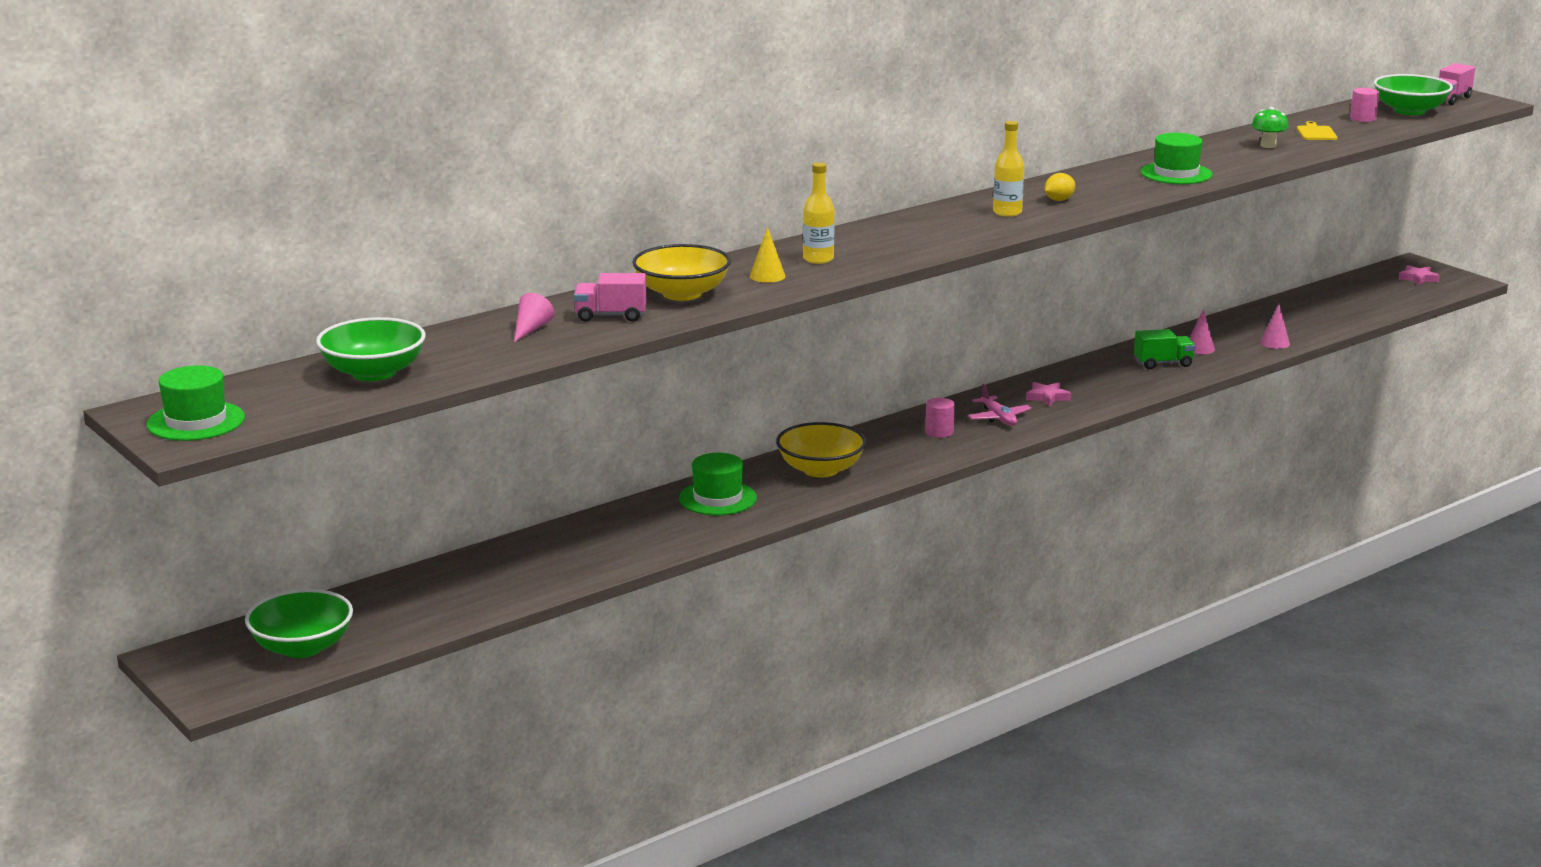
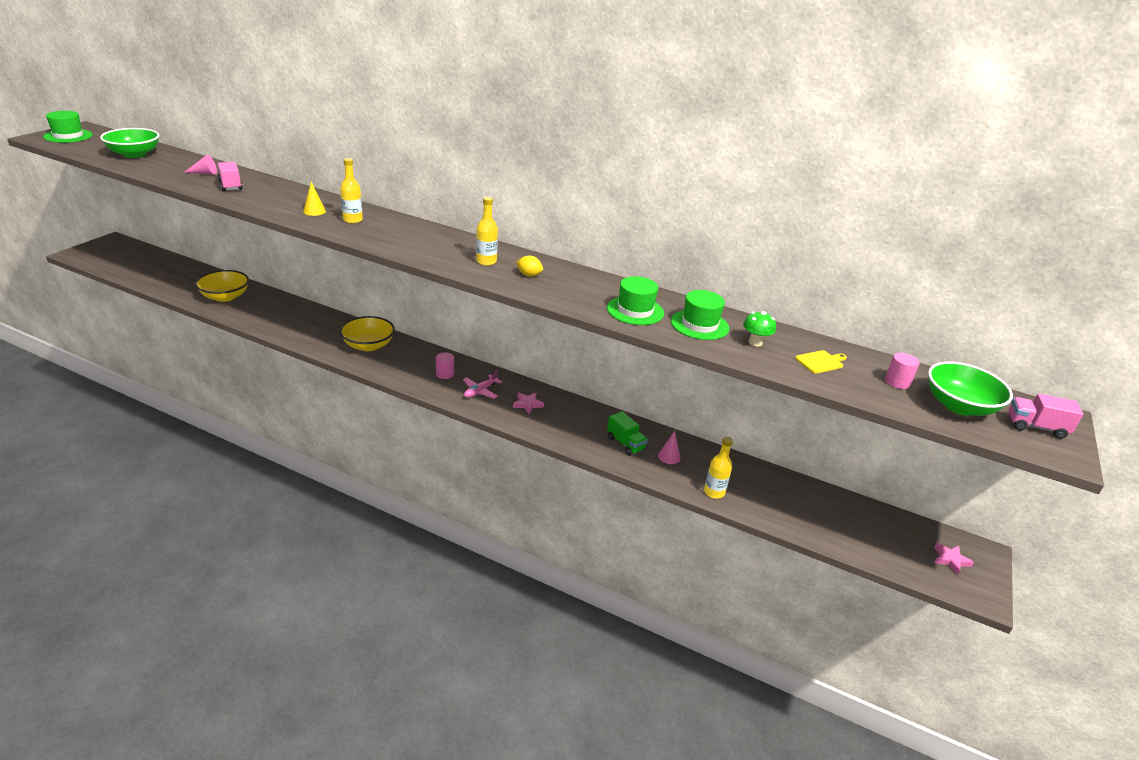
camera: 60 degrees right, 10 degrees up
(302, 647) = (122, 261): green bowl -> none
(682, 293) = (274, 196): yellow bowl -> yellow bowl (225, 297)
(717, 498) = (316, 323): green hat -> green hat (699, 325)
(1275, 343) = (714, 492): pink cone -> yellow bottle

